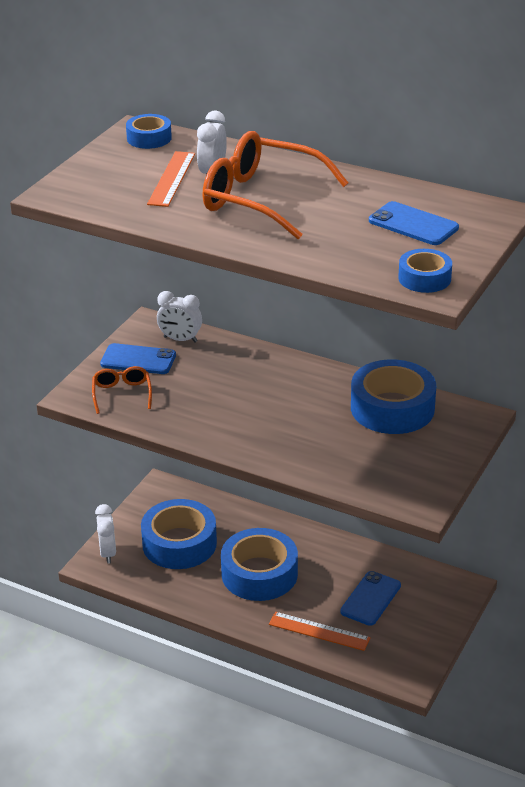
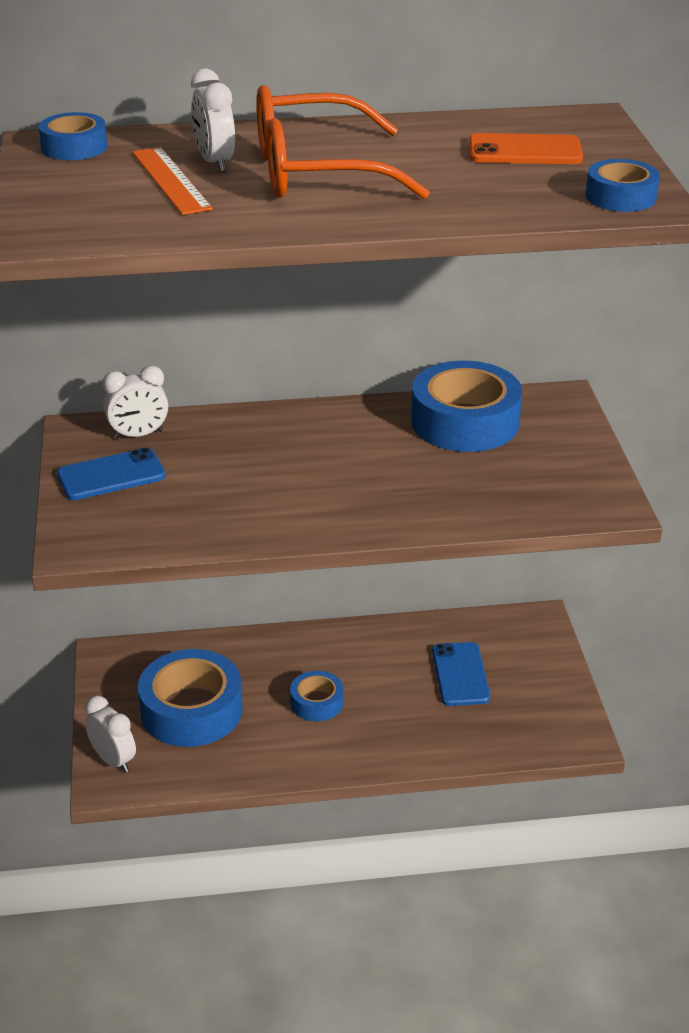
camera: 35 degrees left, 0 degrees up
(122, 394) = (135, 521): orange glasses -> none
(259, 574) = (316, 702): blue tape -> blue tape, size x0.52
(319, 631) = (441, 734): orange ruler -> none
(413, 224) = (525, 151): blue phone -> orange phone

